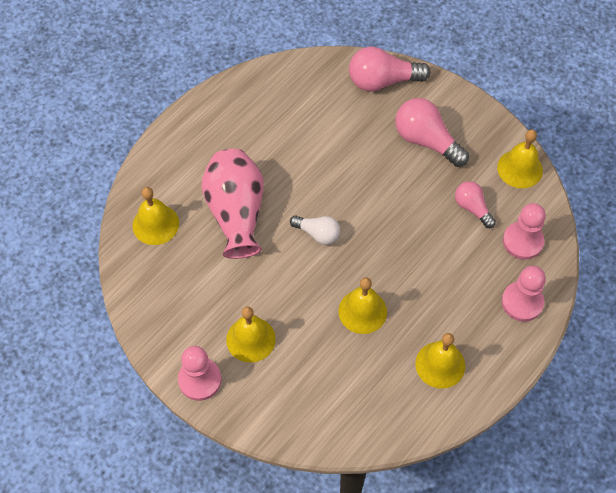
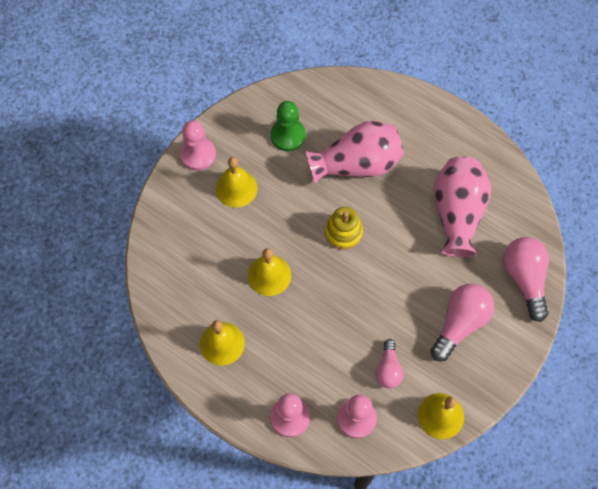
camera: 85 degrees right, 5 degrees up
(155, 224) = (338, 104): yellow bell -> none
(189, 279) = (288, 136): none -> green pawn
(306, 127) = (457, 213): none -> pink vase
(317, 234) = (343, 232): white light bulb -> yellow stacking toy
(472, 208) = (388, 369): pink light bulb -> pink light bulb turned 135 degrees clockwise

